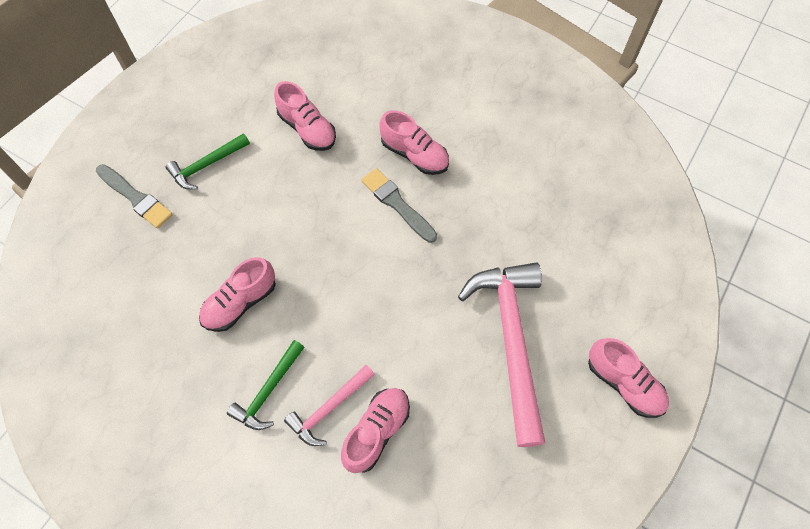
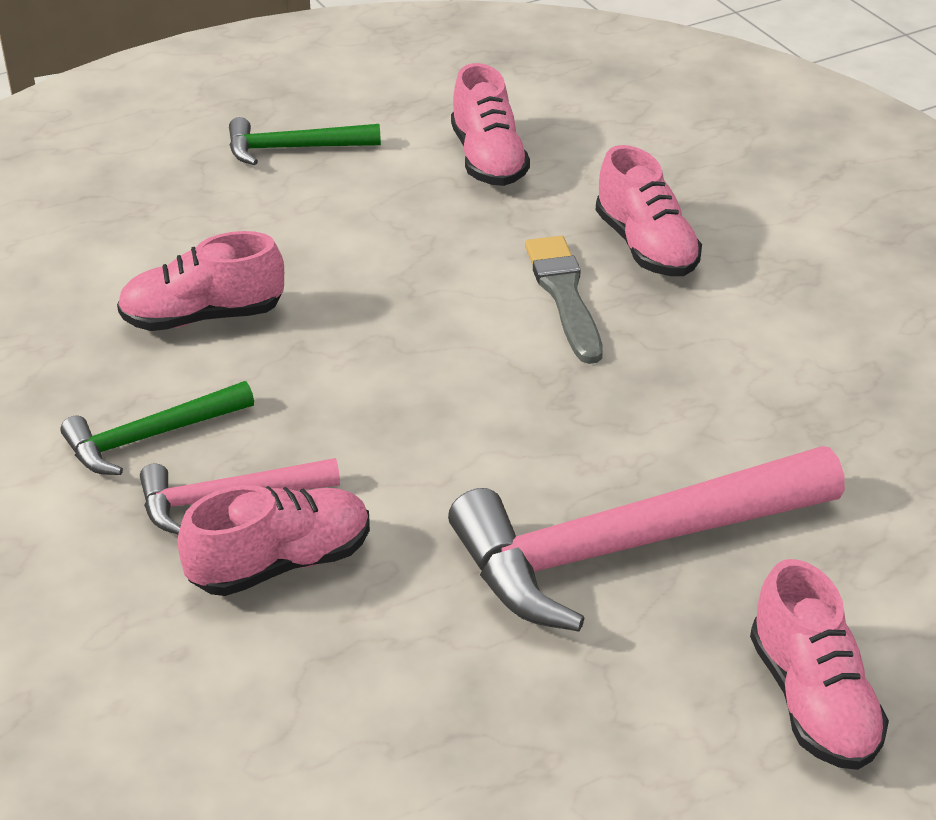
camera: 30 degrees right, 25 degrees down
(135, 198) = (158, 148): grey brush -> none
(511, 341) = (629, 546): pink hammer -> pink hammer turned 135 degrees counterclockwise

